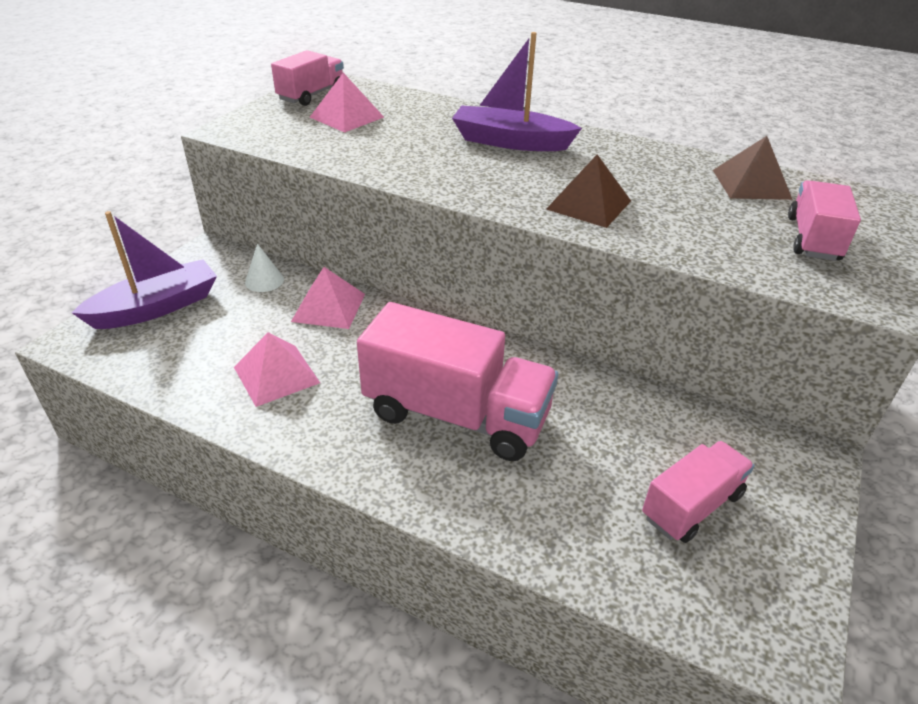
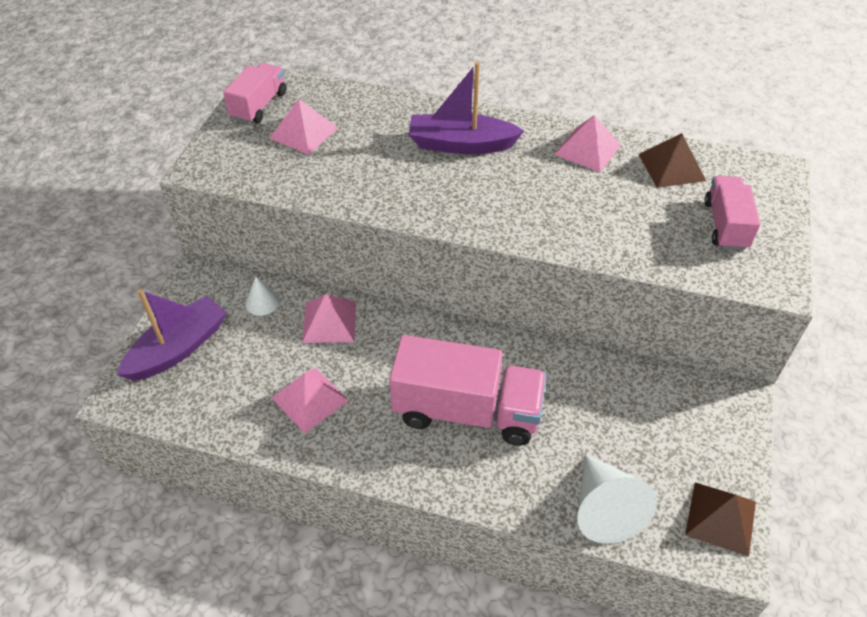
camera: 10 degrees left, 10 degrees up
(589, 205) = (545, 215): brown pyramid -> brown pyramid (721, 518)
(607, 554) = (604, 508): none -> white cone
(653, 160) = (587, 149): none -> pink pyramid
(692, 506) = (657, 458): pink truck -> none

